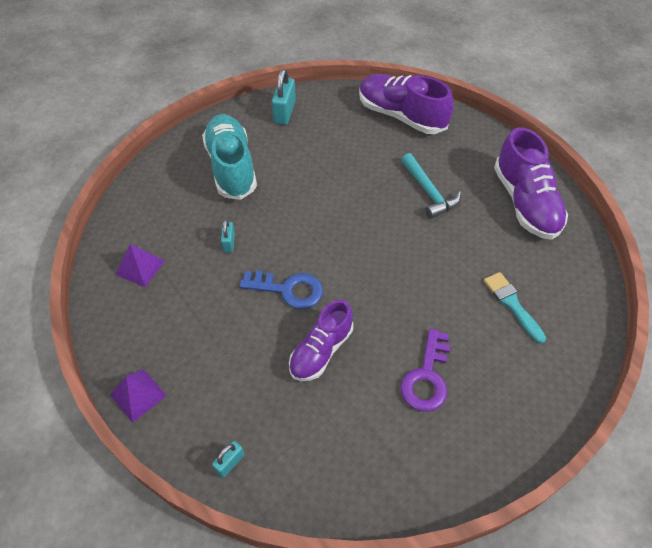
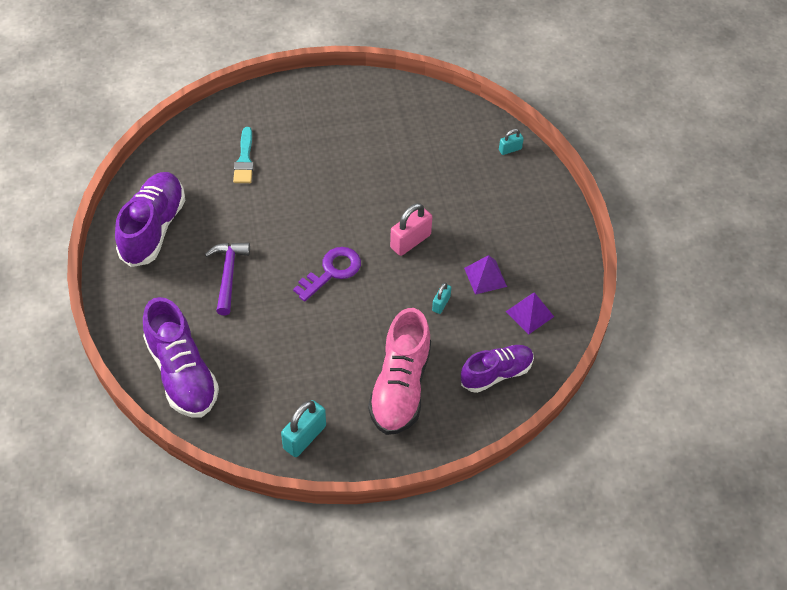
camera: 155 degrees left, 0 degrees up
(138, 395) = (560, 213): purple pyramid -> purple pyramid (485, 277)
(231, 167) = (400, 387): turquoise shoe -> pink shoe
(288, 290) = (410, 241): blue key -> pink padlock
(321, 351) = (411, 188): purple shoe -> purple shoe (496, 374)
(427, 377) = (347, 142): purple key -> purple key (332, 271)
(428, 192) = (228, 275): turquoise hammer -> purple hammer

